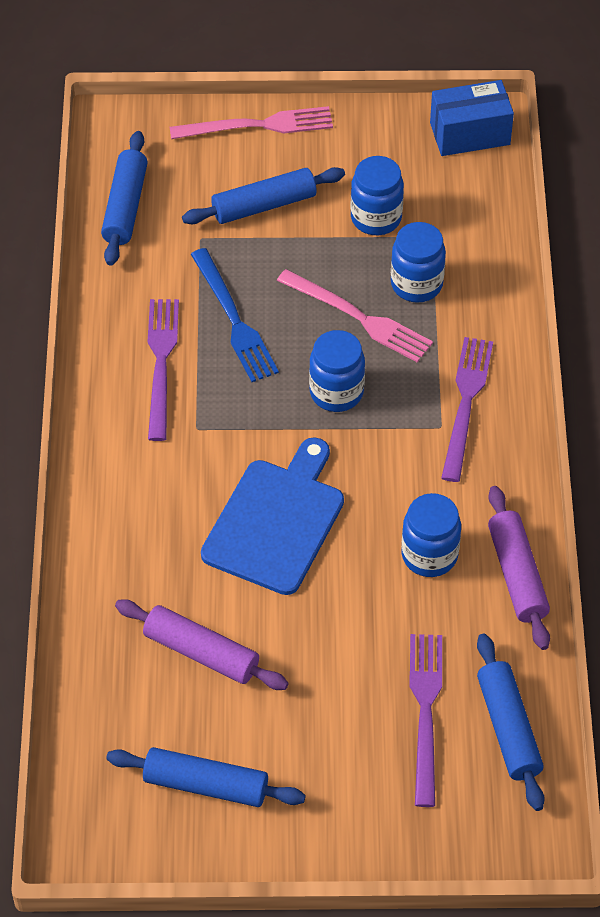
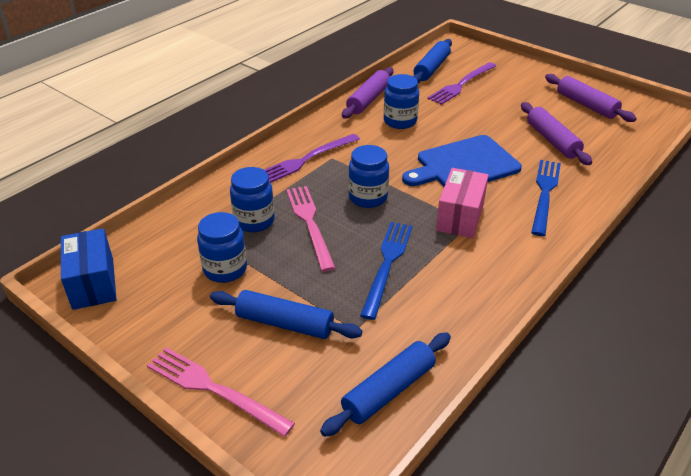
camera: 140 degrees left, 15 degrees down
(145, 533) = (545, 193): none -> blue fork
(161, 363) = (461, 267): purple fork -> none
(206, 785) = (586, 105): blue rolling pin -> purple rolling pin
(213, 430) = (460, 217): none -> pink box
(470, 134) = (93, 283): blue box -> blue box turned 45 degrees clockwise

